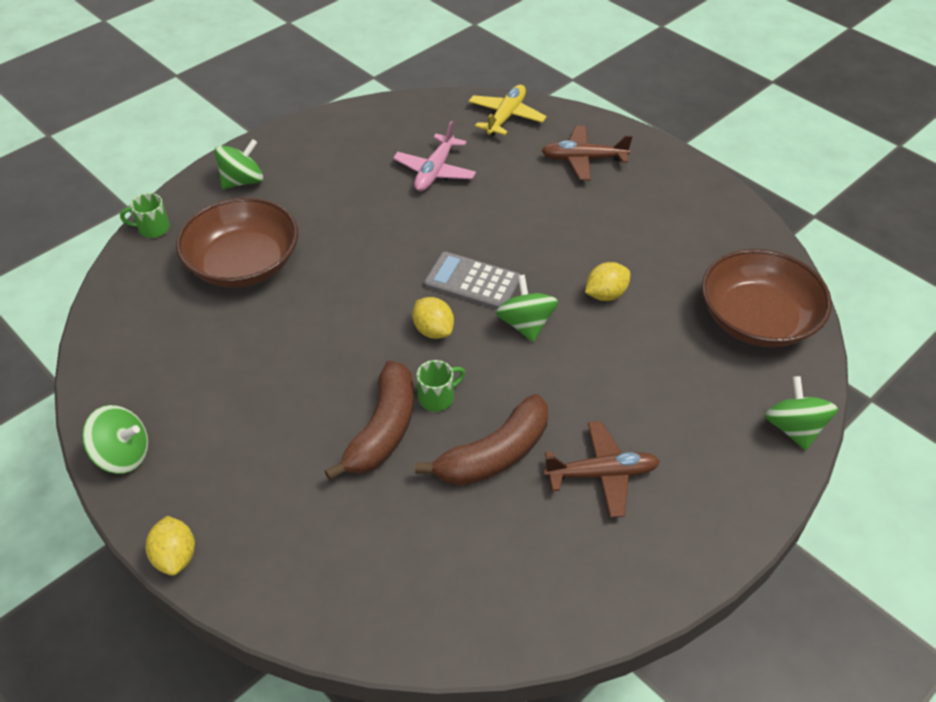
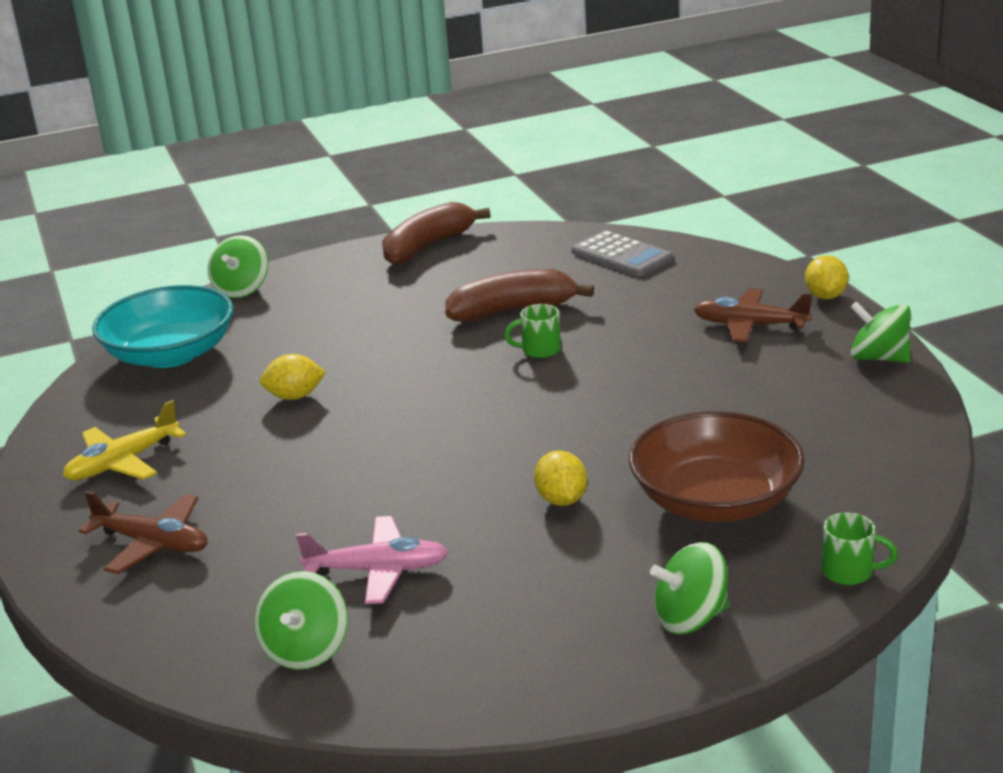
camera: 155 degrees left, 20 degrees down
(383, 430) = (607, 337): brown banana -> brown banana (428, 246)
(433, 330) = (508, 398): yellow lemon -> yellow lemon (561, 500)
(435, 171) = (378, 570): pink plane -> pink plane turned 45 degrees clockwise
(472, 282) = (431, 431): grey calculator -> grey calculator (621, 255)
(506, 117) = (193, 637): yellow plane -> yellow plane (123, 463)
(525, 324) = (404, 387): green spinning top -> green spinning top (306, 650)
(602, 474) = (429, 289): brown plane -> brown plane (749, 325)
(757, 319) = (170, 354): brown bowl -> turquoise bowl

